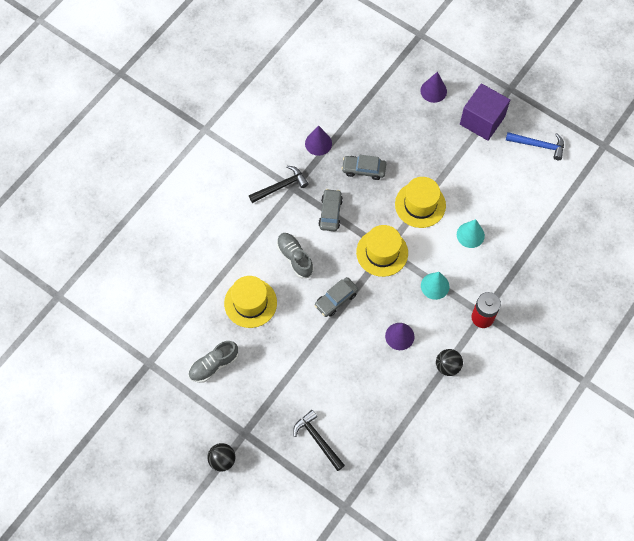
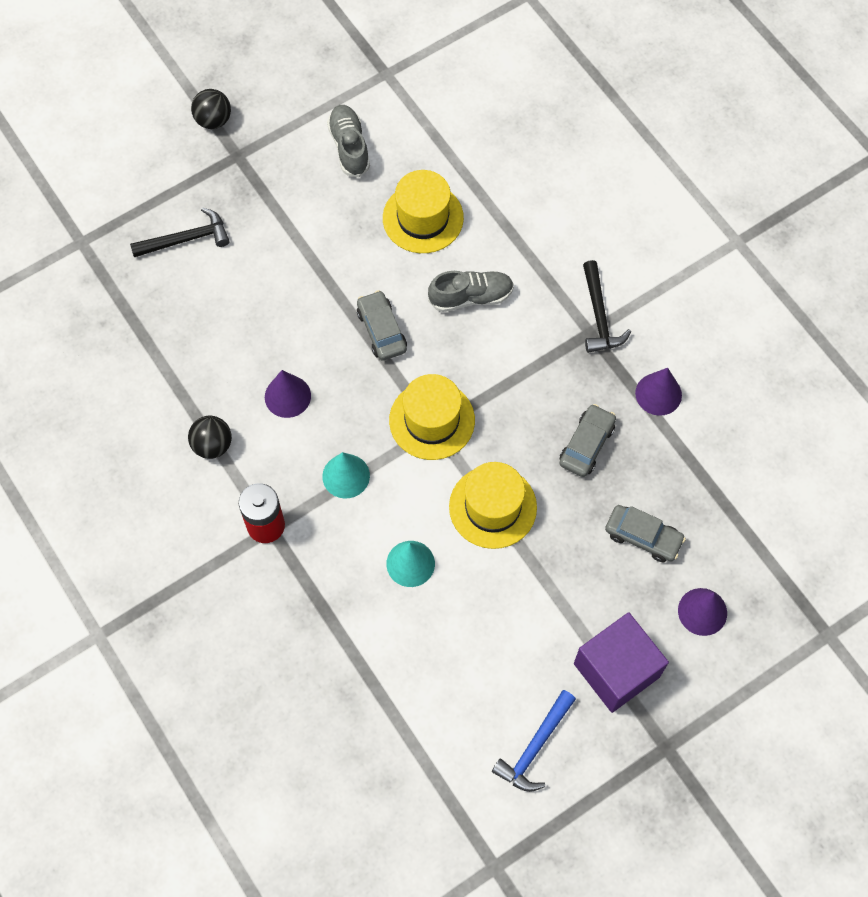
camera: 110 degrees right, 0 degrees up
(330, 213) = (527, 370): grey car -> grey car (643, 536)

